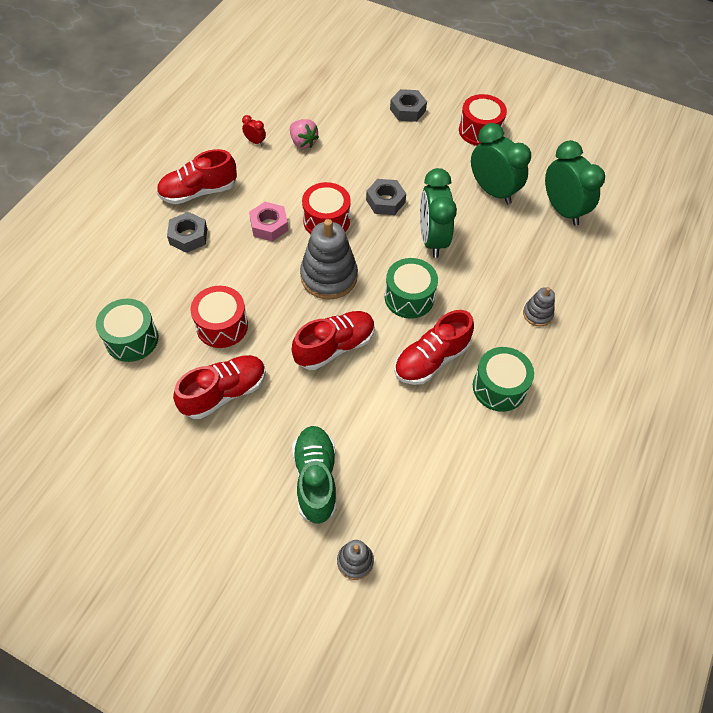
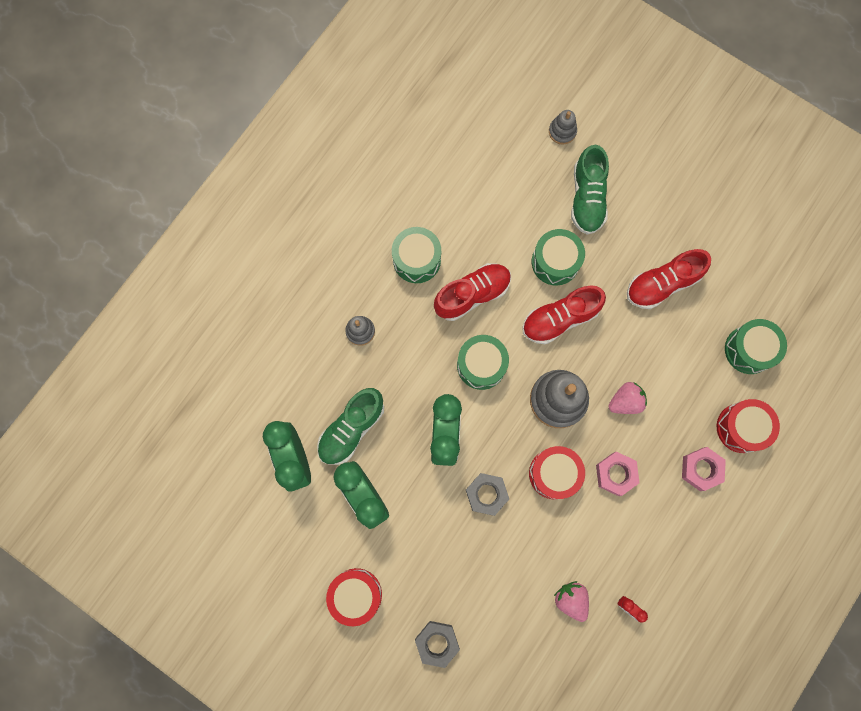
camera: 170 degrees left, 20 degrees up
(188, 236) = (701, 469): grey nut -> pink nut
(199, 192) = (692, 533): red shoe -> none
(222, 326) = (665, 354): red drum -> red drum (741, 428)
(262, 282) = (625, 401): none -> pink strawberry
(346, 402) = (555, 262): none -> green drum
(519, 236) = (351, 429): none -> green shoe

